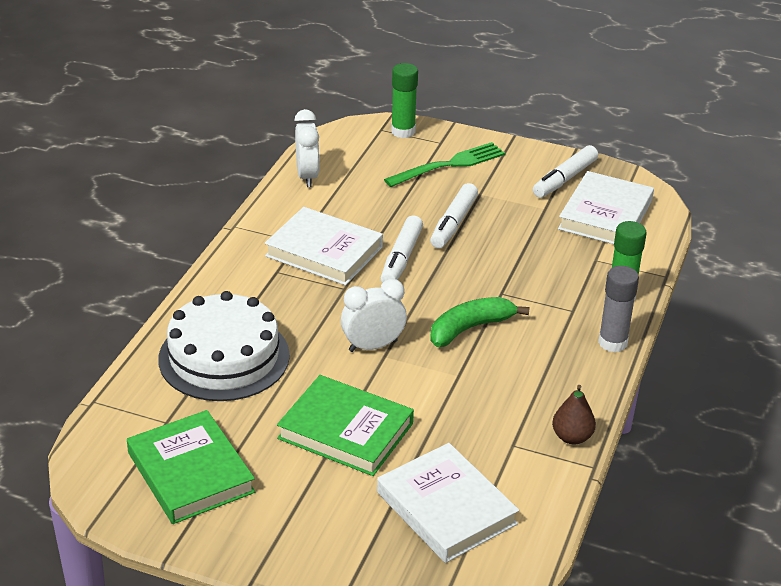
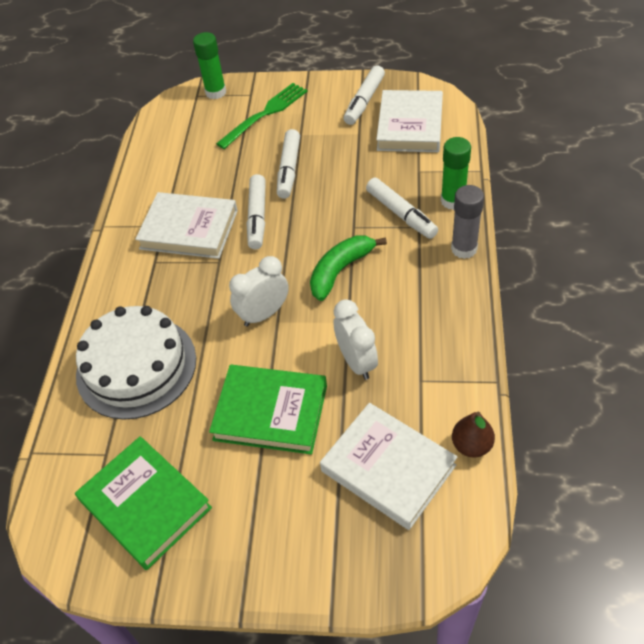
camera: 10 degrees left, 15 degrees up
(307, 176) = (149, 158): white clock -> white clock (356, 362)
(558, 294) = (401, 214): none -> white marker
(572, 437) = (467, 356): brown pear -> brown pear (471, 445)

